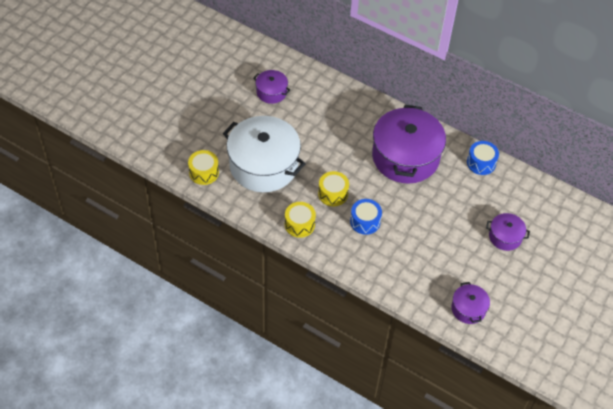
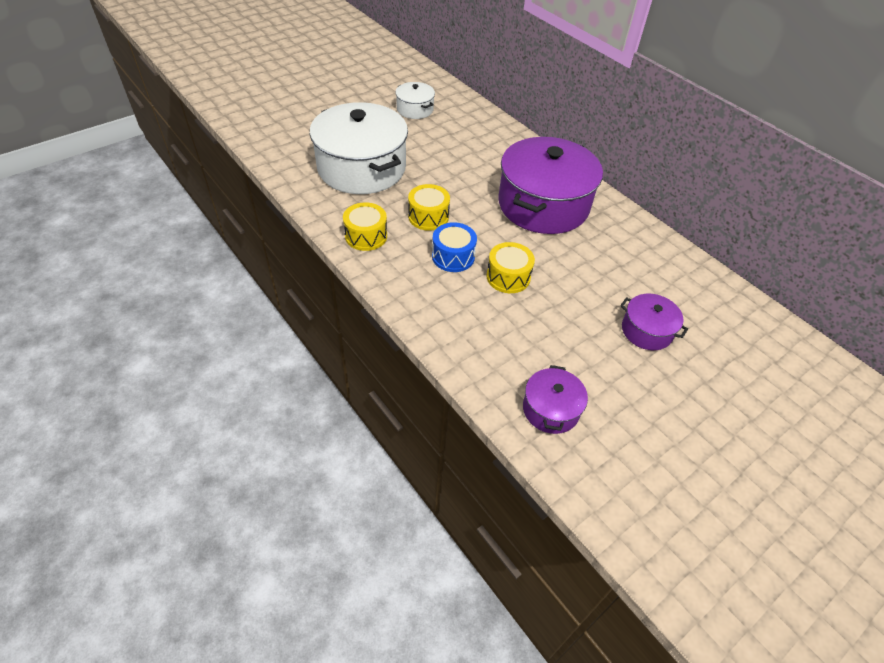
camera: 20 degrees right, 5 degrees down
(204, 172) = (288, 157): yellow drum -> yellow drum (508, 277)
(271, 92) = (415, 109): purple pot -> white pot
(481, 163) = (643, 237): blue drum -> none

